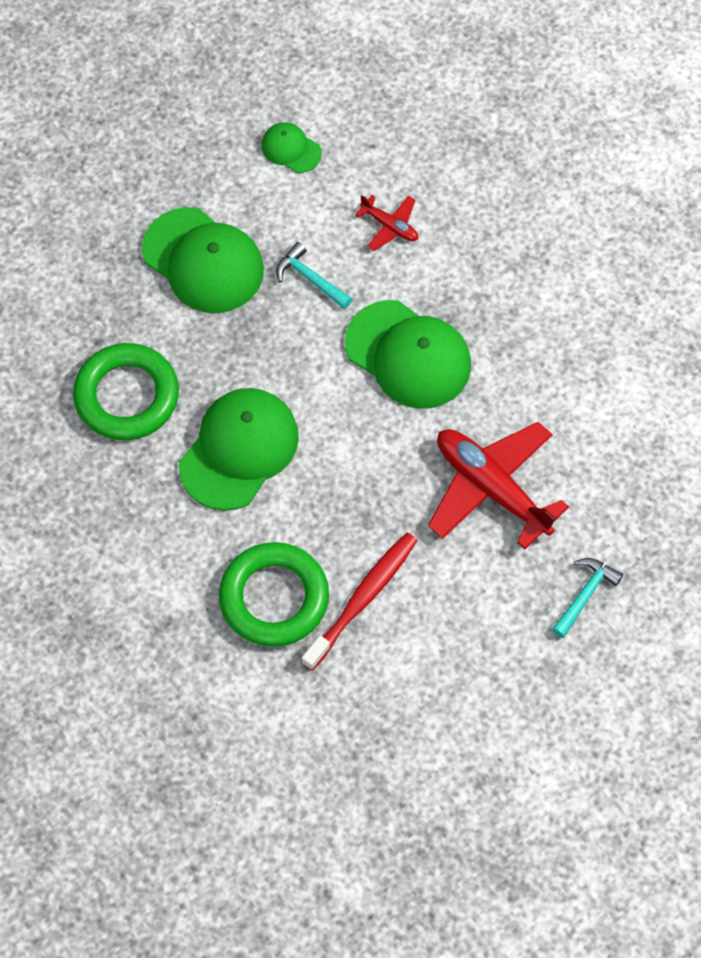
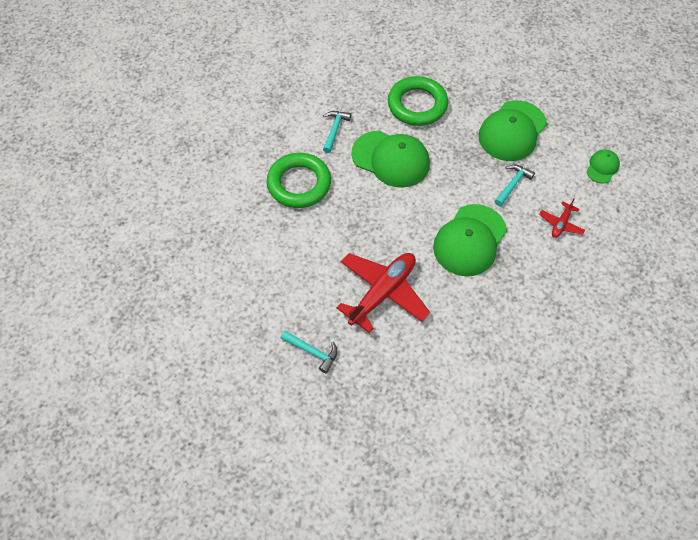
camera: 85 degrees right, 5 degrees down
(165, 533) = (334, 130): none -> turquoise hammer
(362, 599) = (301, 227): red toothbrush -> none

